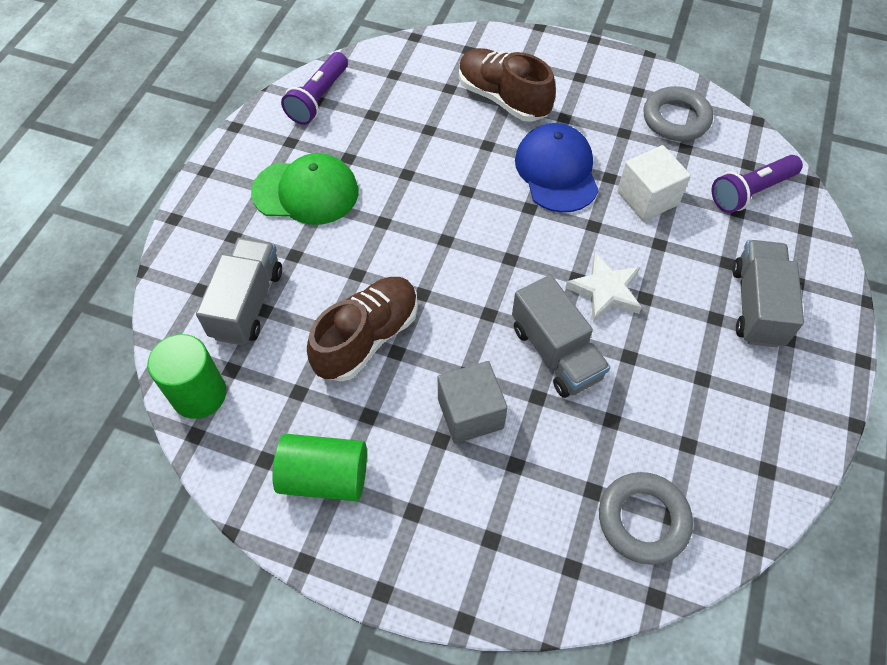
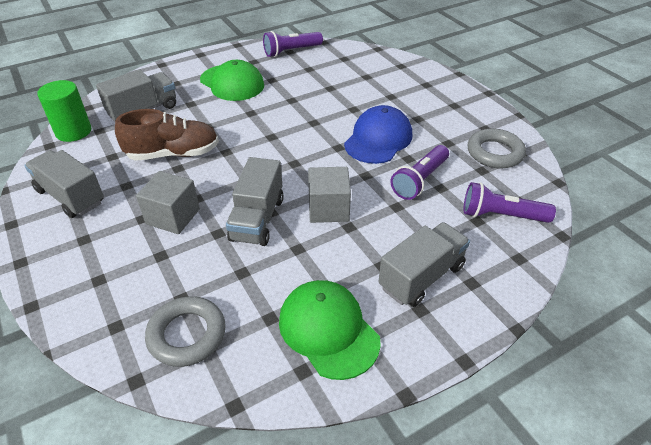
camera: 40 degrees right, 15 degrees down
(324, 477) = (70, 196): green cylinder -> grey truck
(503, 99) = (391, 94): brown shoe -> none
(605, 291) = (328, 209): white star -> grey cube
(647, 198) = (420, 180): white cube -> purple flashlight
(745, 417) = (328, 330): none -> green cap

